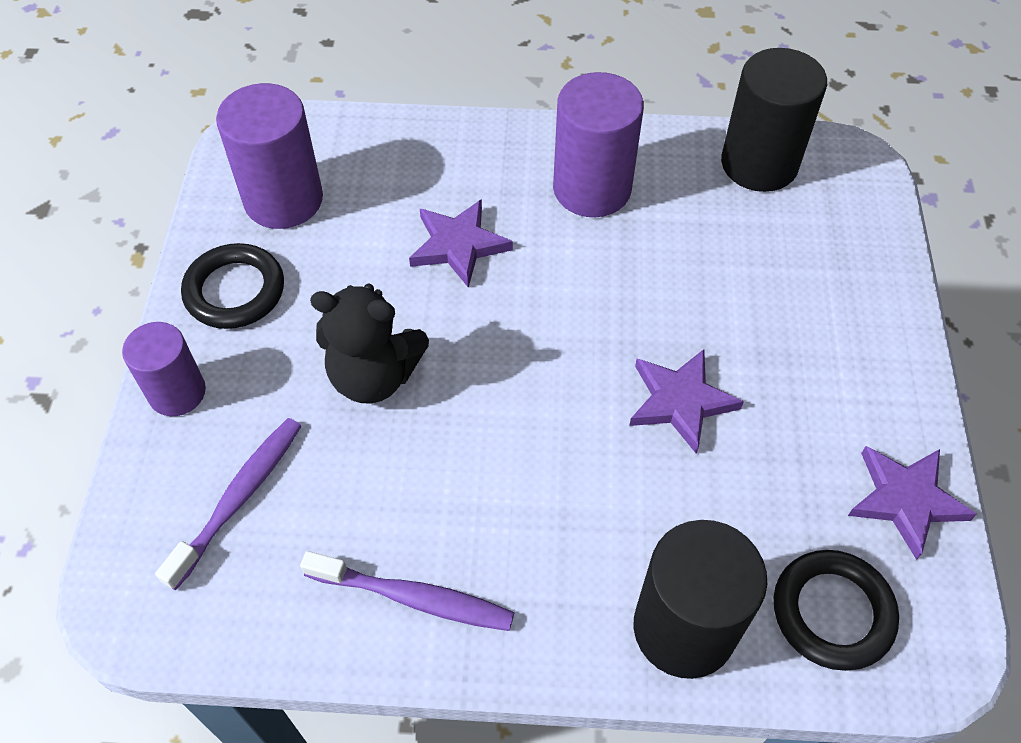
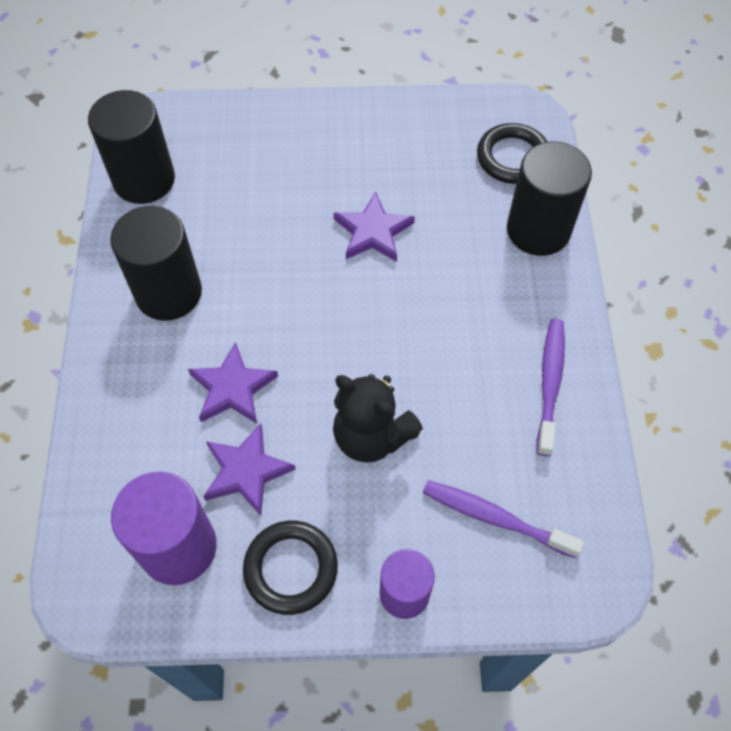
camera: 95 degrees left, 5 degrees up
(374, 376) = (371, 436): black teddy bear -> black teddy bear turned 120 degrees clockwise
(592, 189) = (168, 293): purple cylinder -> black cylinder
(906, 500) = (432, 117): purple star -> purple star (246, 471)

